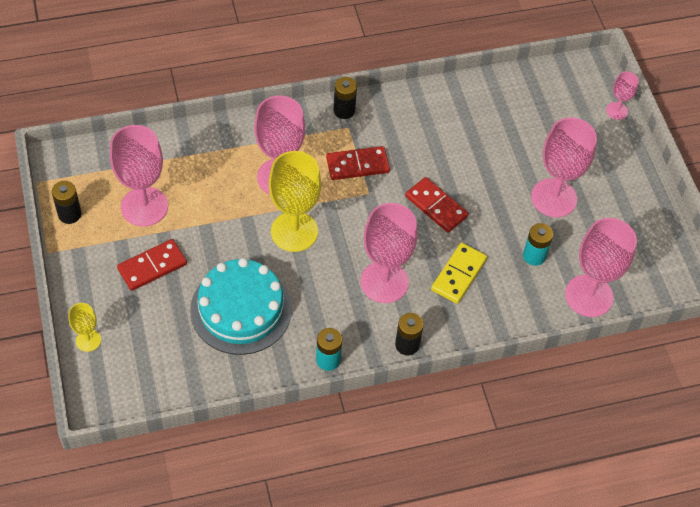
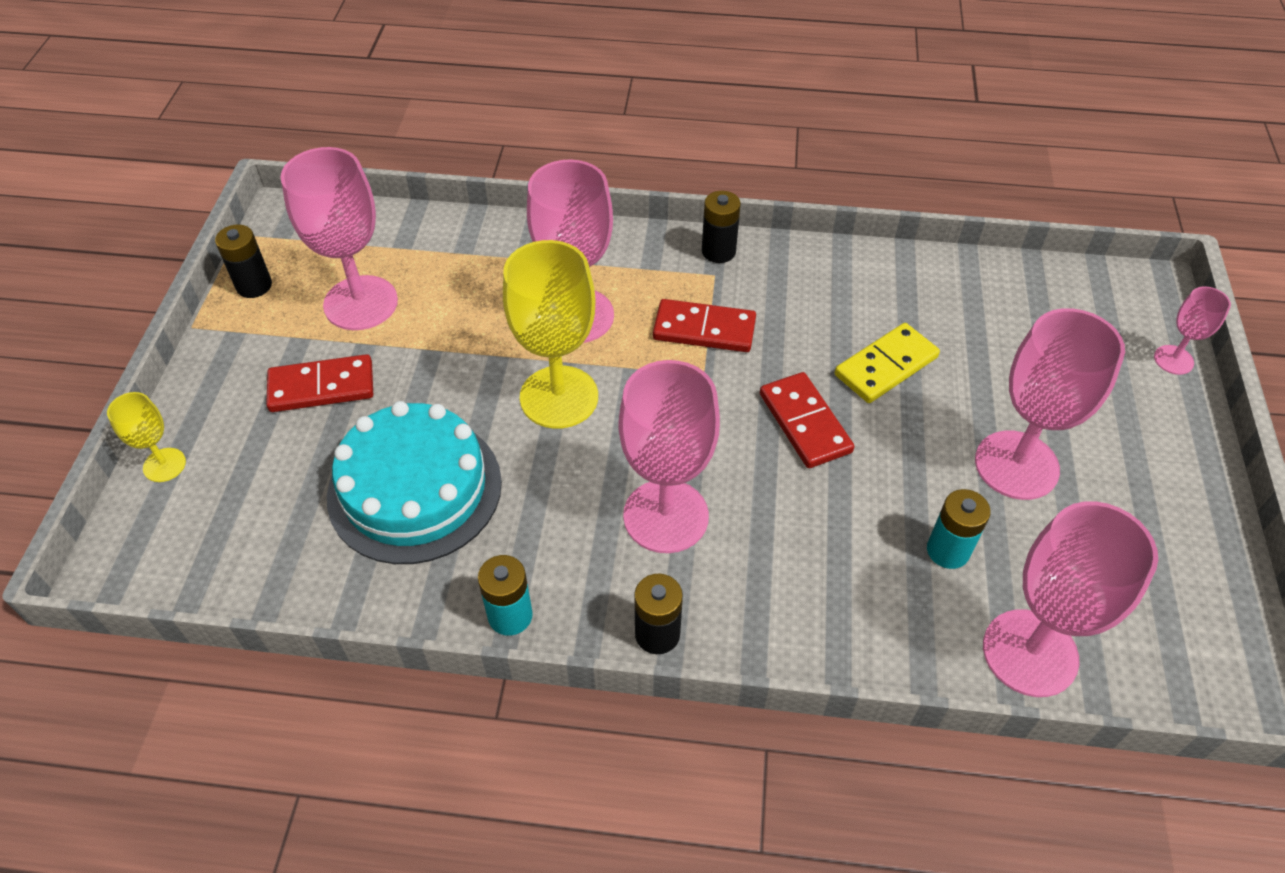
camera: 25 degrees right, 5 degrees down
(458, 274) = (799, 542): yellow domino -> yellow domino (885, 366)

